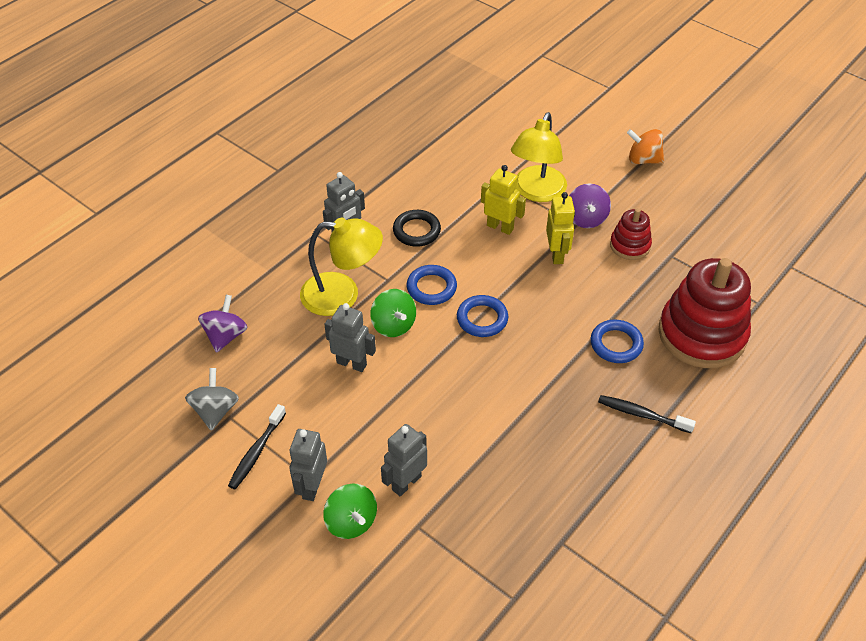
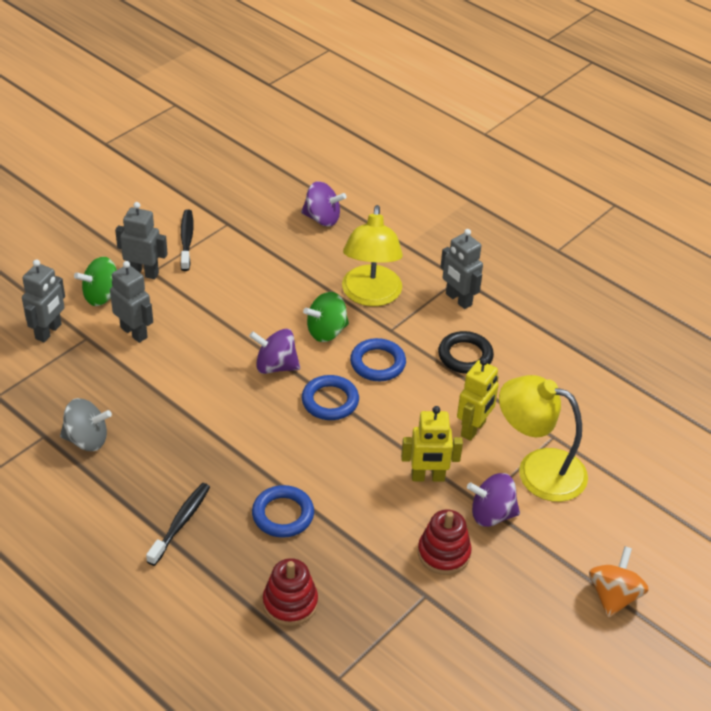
camera: 90 degrees right, 5 degrees down
(215, 411) = (235, 215): grey spinning top -> grey spinning top (87, 439)
(256, 452) = (186, 240): black toothbrush -> black toothbrush turned 60 degrees clockwise
(352, 363) = (279, 300): grey robot -> grey robot (48, 332)
(443, 360) = (275, 366): none -> purple spinning top
(702, 334) = (290, 603): red stacking toy -> red stacking toy, size x0.50

